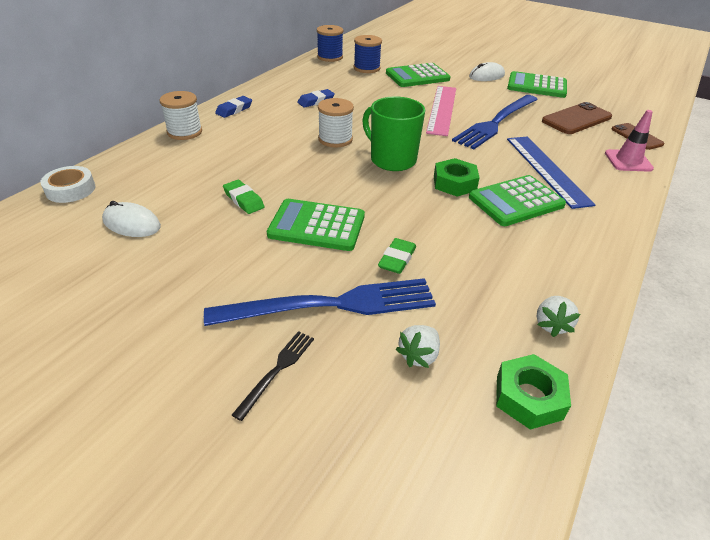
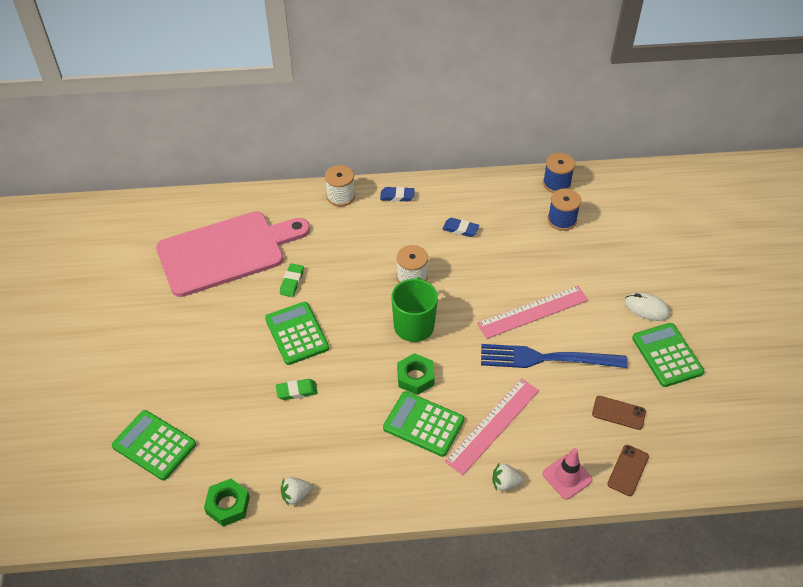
camera: 55 degrees right, 10 degrees up
(70, 189) = (232, 201): white tape -> none
(132, 223) = (226, 252): white mouse -> pink cutting board
(277, 370) = (170, 391): black fork -> none
(331, 305) = (232, 384): blue fork -> none
(417, 76) = (585, 261): green calculator -> green calculator (154, 445)
(419, 356) = (222, 443): white strawberry -> white strawberry (505, 483)
(547, 170) = (493, 425): blue ruler -> pink ruler
(576, 119) = (618, 413): brown phone -> brown phone, size x0.65

